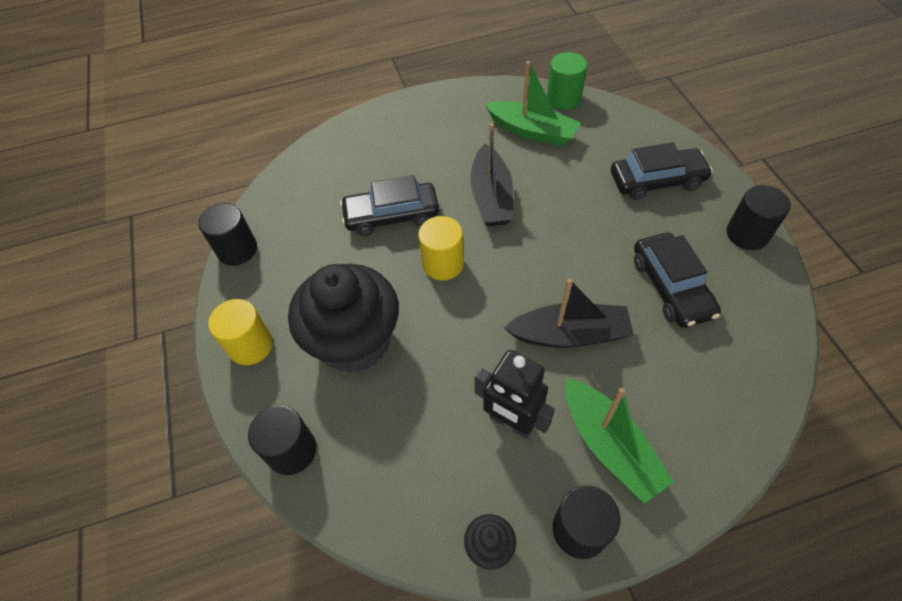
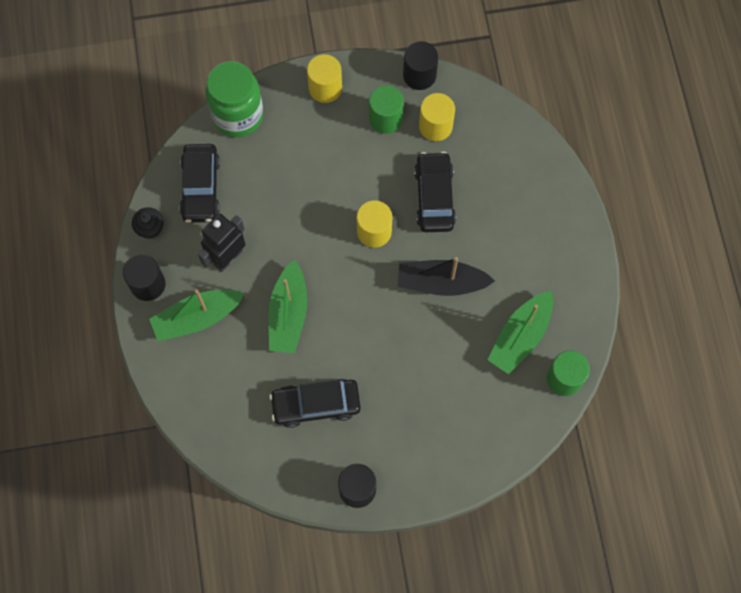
camera: 95 degrees right, 15 degrees up
(292, 450) = (238, 115): black cylinder -> green jar
(295, 274) = (385, 118): none -> green cylinder
(304, 226) = (435, 126): none -> yellow cylinder
(354, 341) = (314, 159): black cupcake -> none
(569, 334) = (288, 314): black boat -> green boat
(656, 181) = (434, 433): black car -> black car (201, 188)

